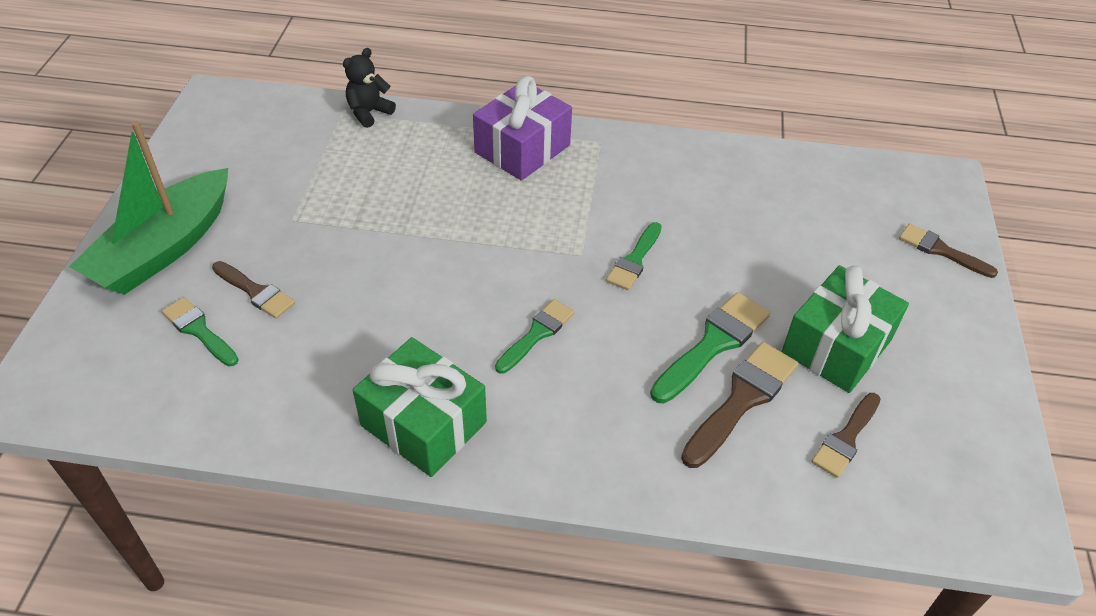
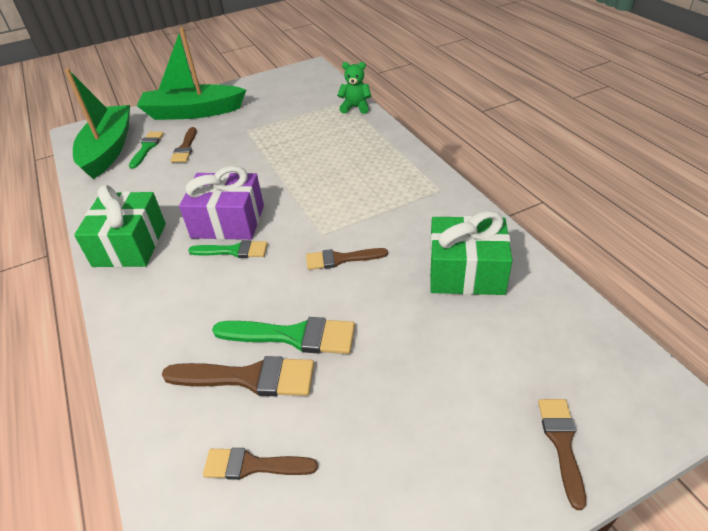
camera: 60 degrees right, 5 degrees down
(143, 373) = (109, 149): none -> green boat
(369, 112) = (355, 107): black teddy bear -> green teddy bear
(522, 149) = (392, 166): purple gift -> purple gift (228, 221)
(634, 260) = (341, 259): green brush -> brown brush
(836, 346) = (355, 413): green gift -> green gift (466, 272)

